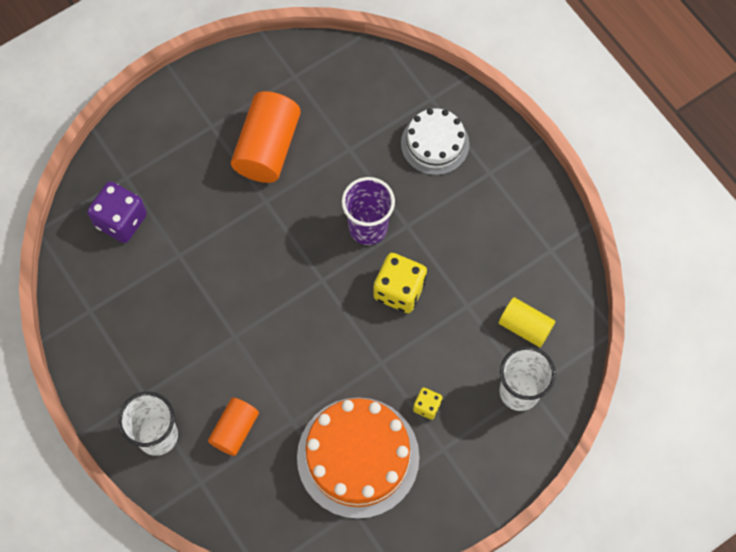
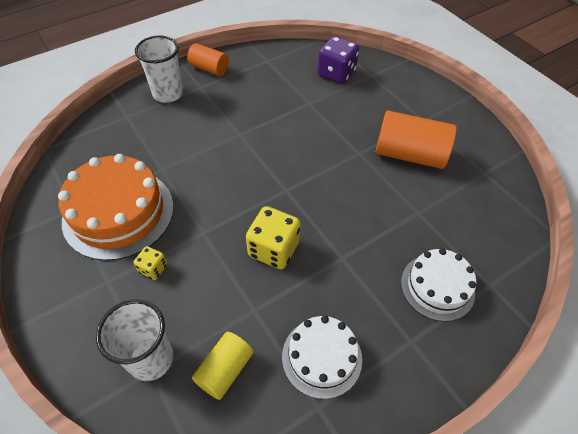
camera: 90 degrees right, 15 degrees down
(235, 430) = (162, 134): orange cylinder -> orange cylinder (209, 69)
(368, 228) = (338, 225): purple cup -> none
(508, 246) = (322, 357): none -> white cake

